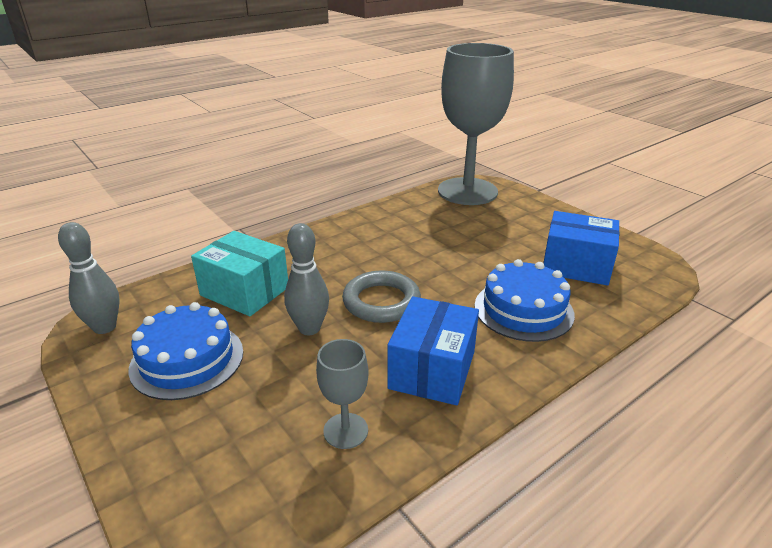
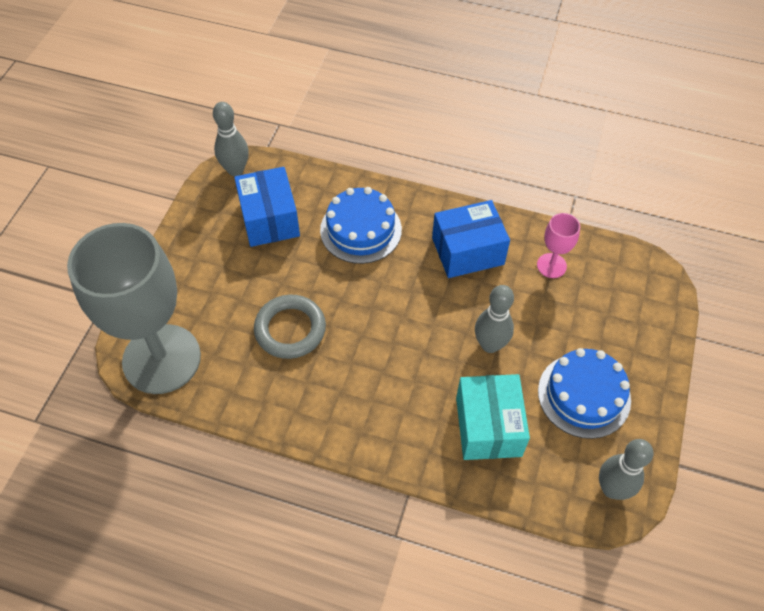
camera: 125 degrees left, 25 degrees up
(345, 431) = (551, 265): grey goblet -> pink goblet
(381, 301) = (421, 320): grey ring -> grey ring (290, 329)
(659, 267) = (235, 170): none -> grey bowling pin

